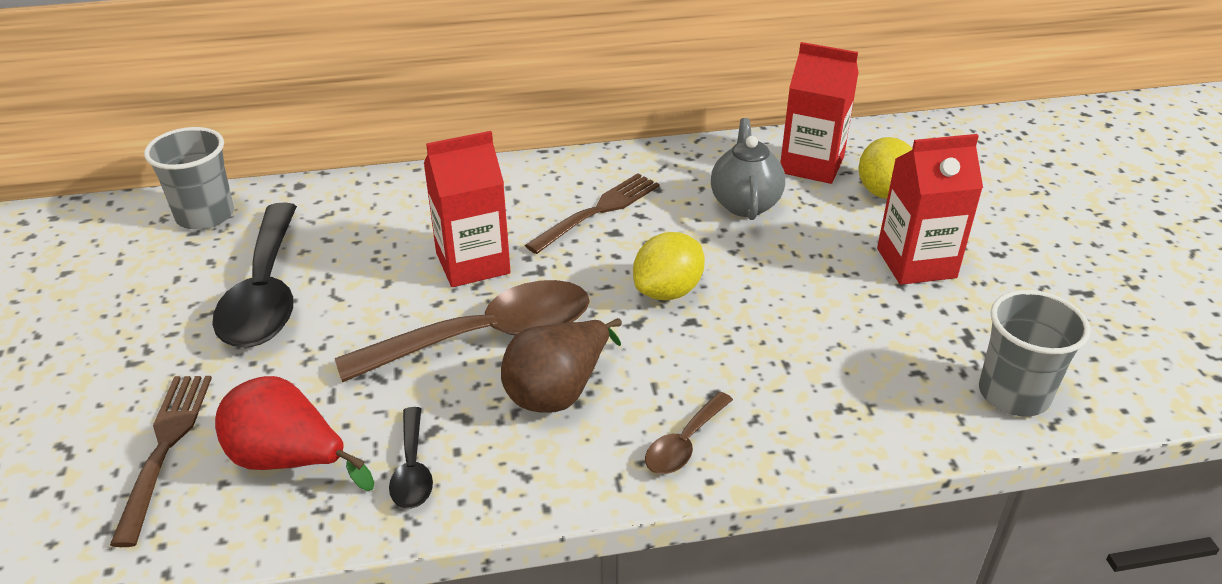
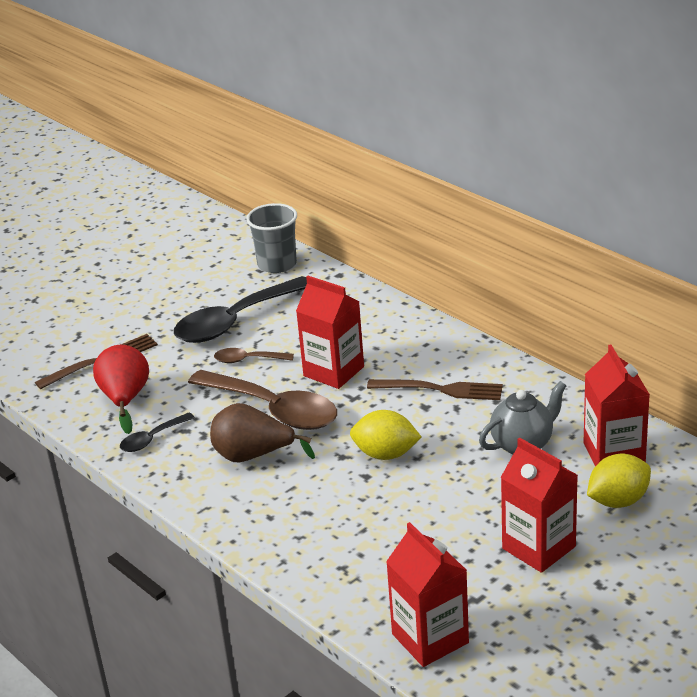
camera: 60 degrees right, 5 degrees down
(684, 443) = (254, 519): brown spoon -> brown spoon (248, 360)
(1013, 394) = (430, 638): grey cup -> red carton

